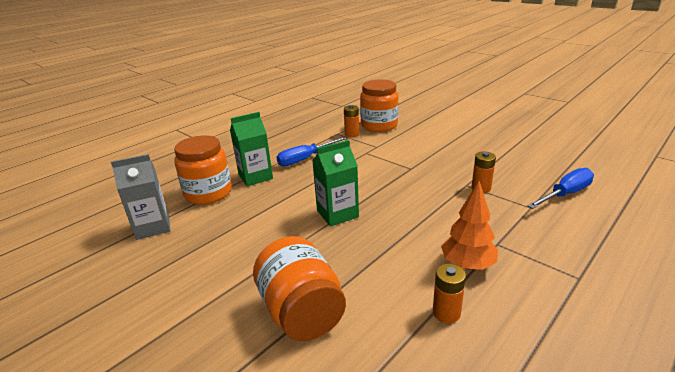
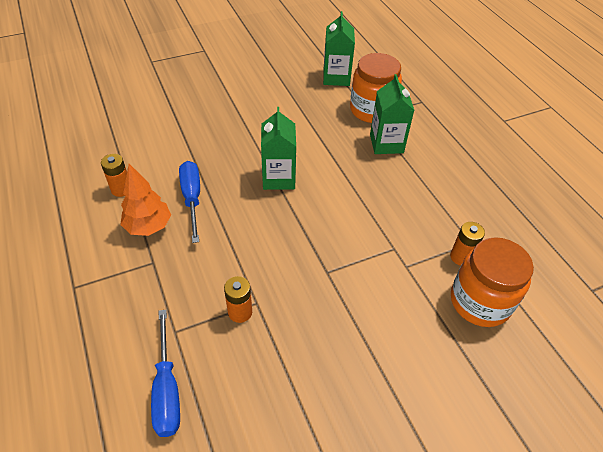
camera: 110 degrees right, 20 degrees up
(153, 227) = (336, 77): grey carton -> green carton
(302, 312) = (184, 126): orange jar -> none
(305, 159) = (407, 189): blue screwdriver -> blue screwdriver (192, 198)

